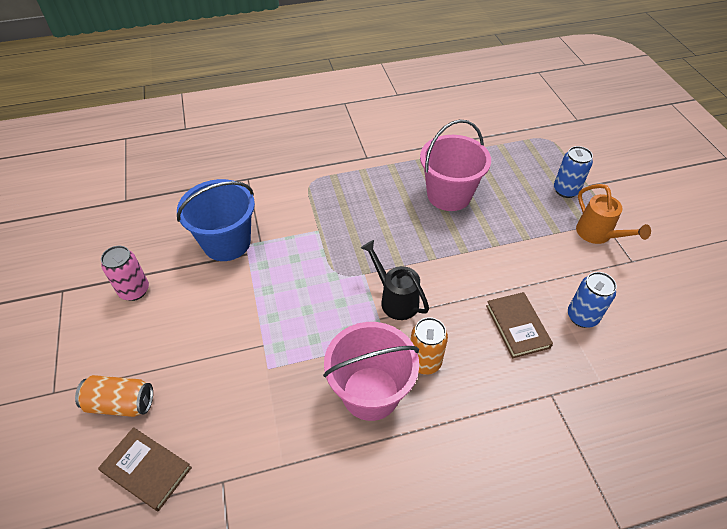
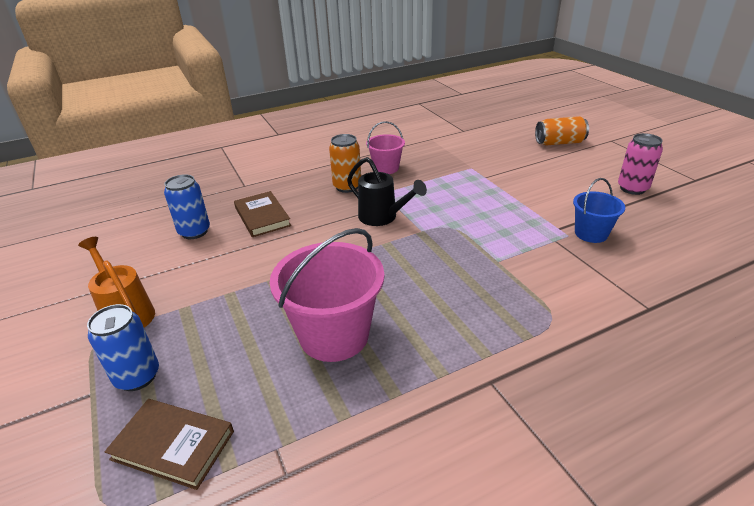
camera: 170 degrees right, 15 degrees down
(147, 469) = (512, 128): brown book -> brown book (173, 445)
(226, 243) = (591, 233): blue bucket -> blue bucket, size x0.56
(370, 393) = (386, 168): pink bucket -> pink bucket, size x0.56

